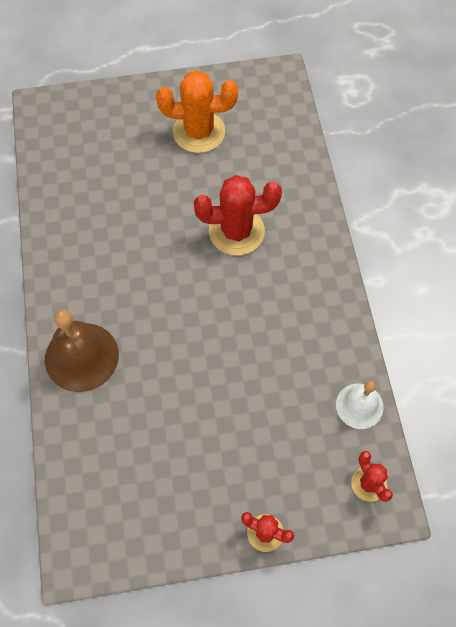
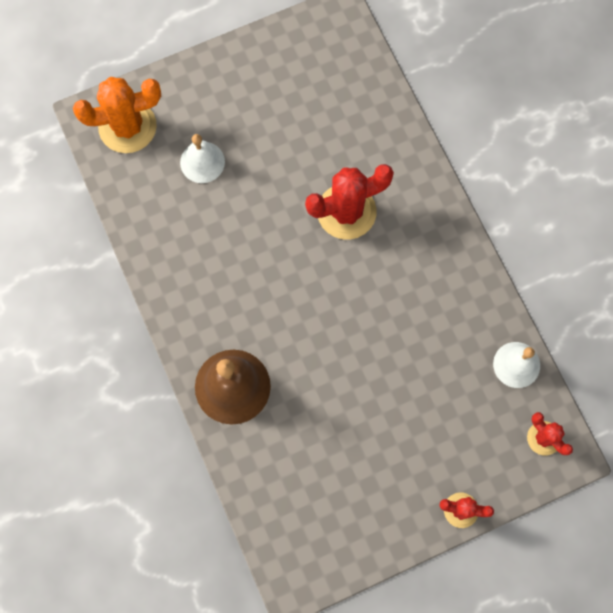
camera: 15 degrees left, 10 degrees up
(122, 162) = (202, 162): none -> white bell
(199, 132) = (273, 106): orange cactus -> orange cactus (127, 127)

